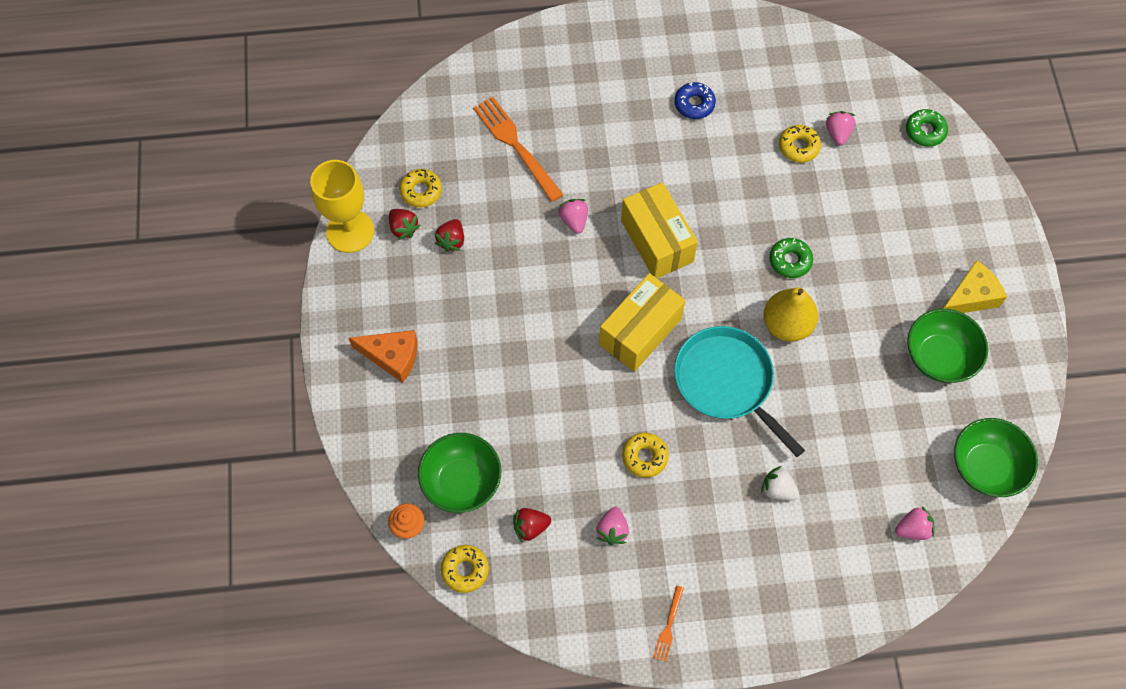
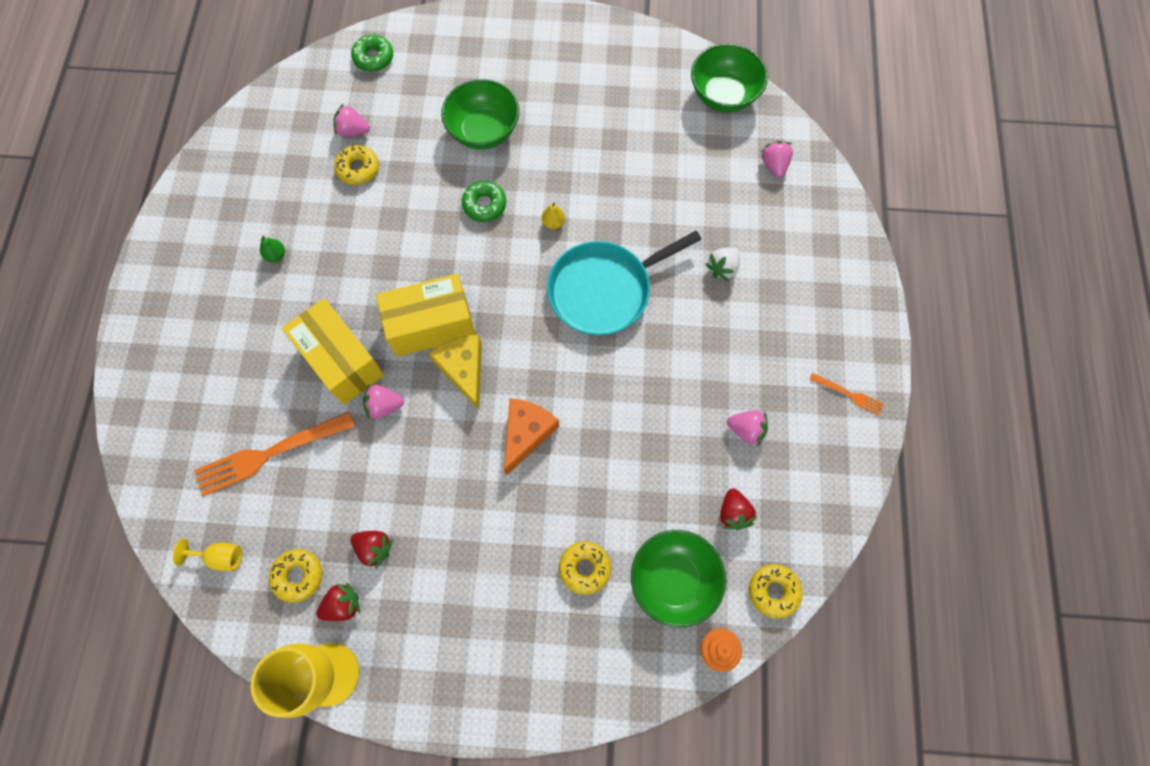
camera: 80 degrees left, 5 degrees up
(392, 357) = (508, 641): orange cheese -> orange cheese (526, 434)
(427, 133) = (220, 557): none -> yellow goblet
(640, 331) = (532, 361): yellow box -> yellow box (341, 360)
(645, 457) = (672, 383): yellow donut -> yellow donut (584, 568)
(694, 104) = (276, 255): blue donut -> green pear
(787, 325) = (553, 223): yellow pear -> yellow pear, size x0.43
(939, 357) = (612, 104): green bowl -> green bowl (483, 131)
(970, 297) = (557, 65): yellow cheese -> yellow cheese (464, 369)

